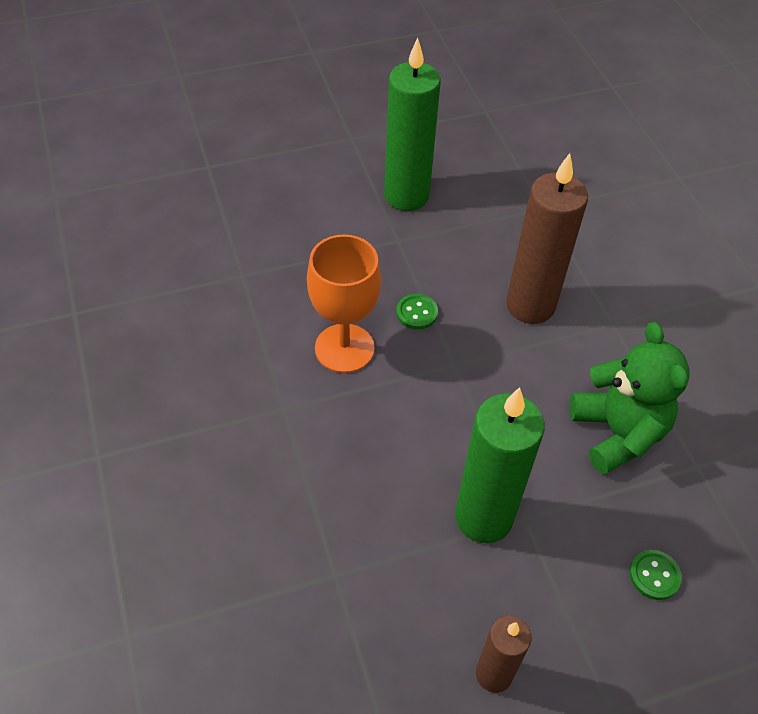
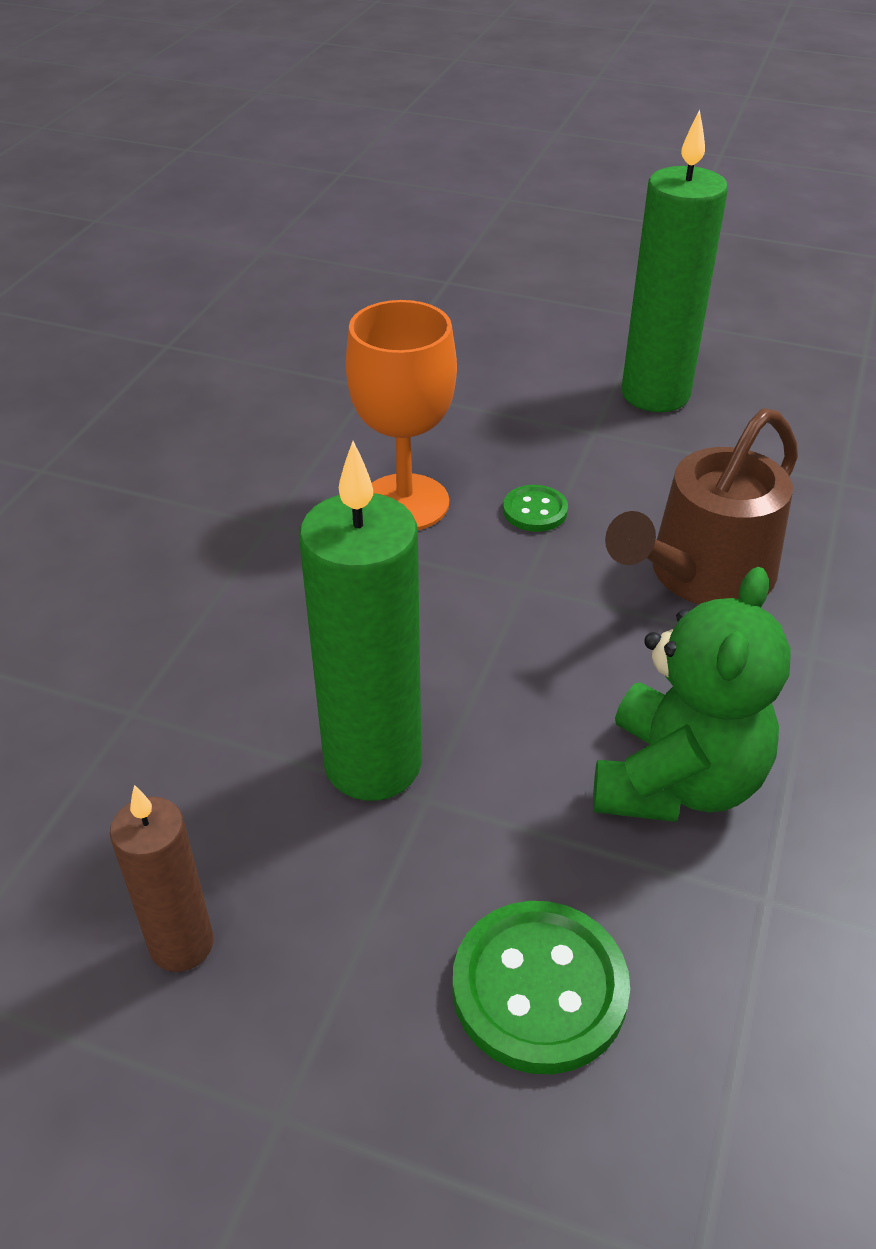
camera: 40 degrees right, 10 degrees down
(530, 305) = (703, 574): brown candle -> brown watering can
(654, 575) = (539, 989): green button -> green button, size x1.84

